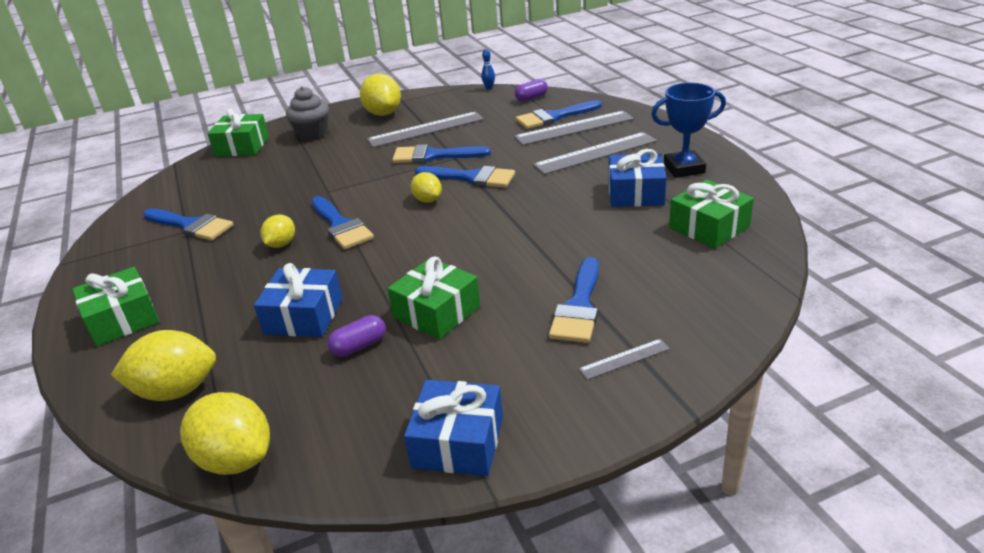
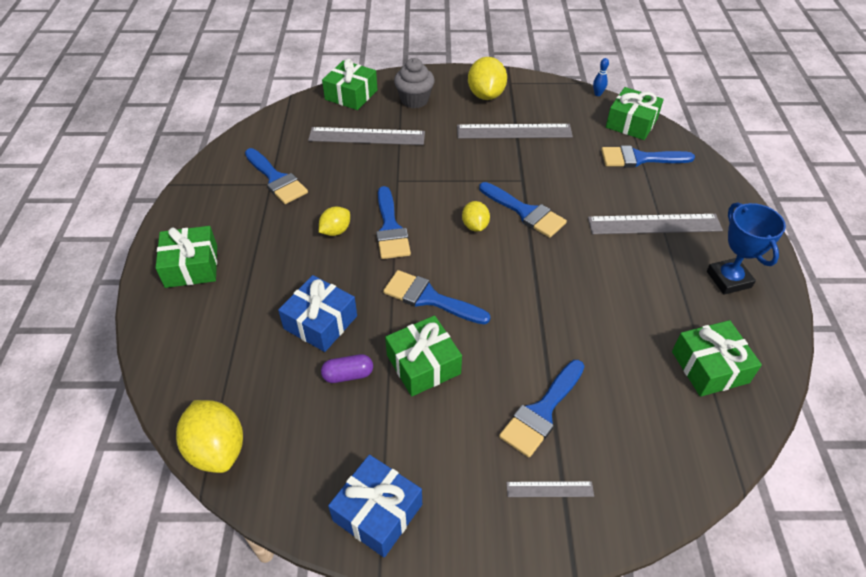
camera: 20 degrees right, 15 degrees up
(176, 390) = (202, 360): yellow lemon -> none
(433, 156) = (505, 170): blue brush -> blue brush (429, 298)
(531, 98) = (631, 123): purple capsule -> green gift
(574, 128) = (651, 181): grey ruler -> grey ruler (367, 136)
(635, 193) = (664, 294): blue gift -> none
(684, 168) = (728, 279): blue trophy -> blue trophy turned 60 degrees clockwise

